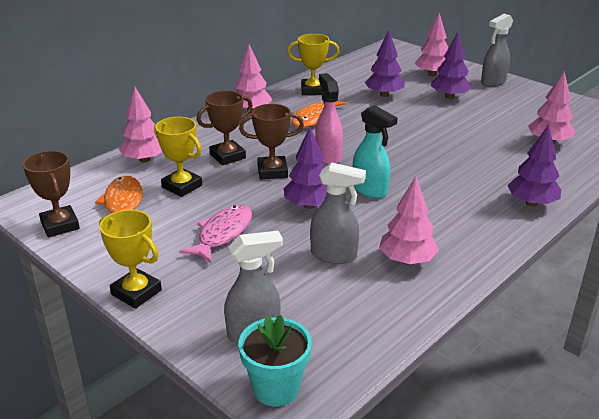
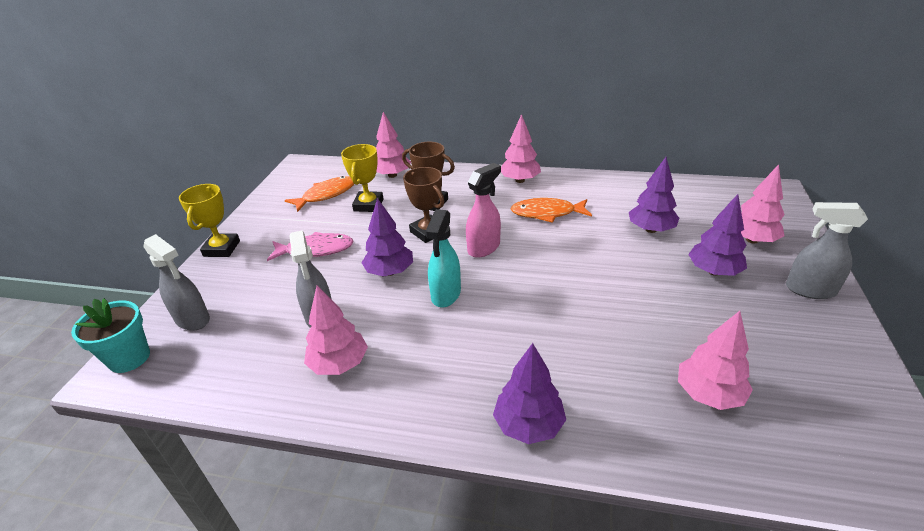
camera: 60 degrees right, 5 degrees up
(60, 225) = (284, 187): brown trophy -> none
(312, 90) = (600, 190): yellow trophy -> none

